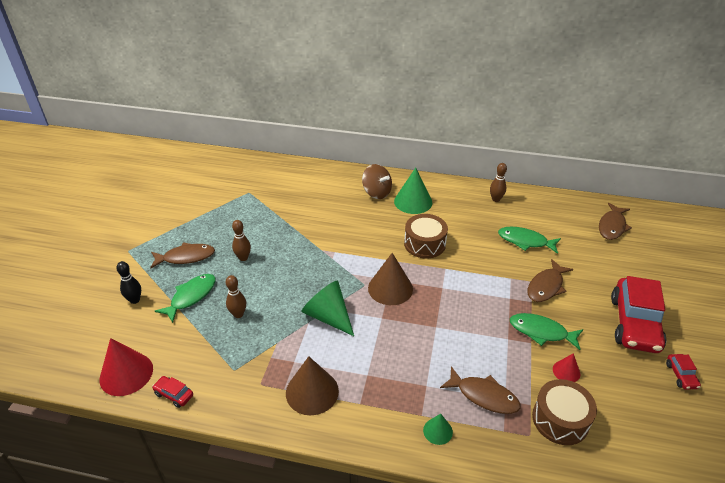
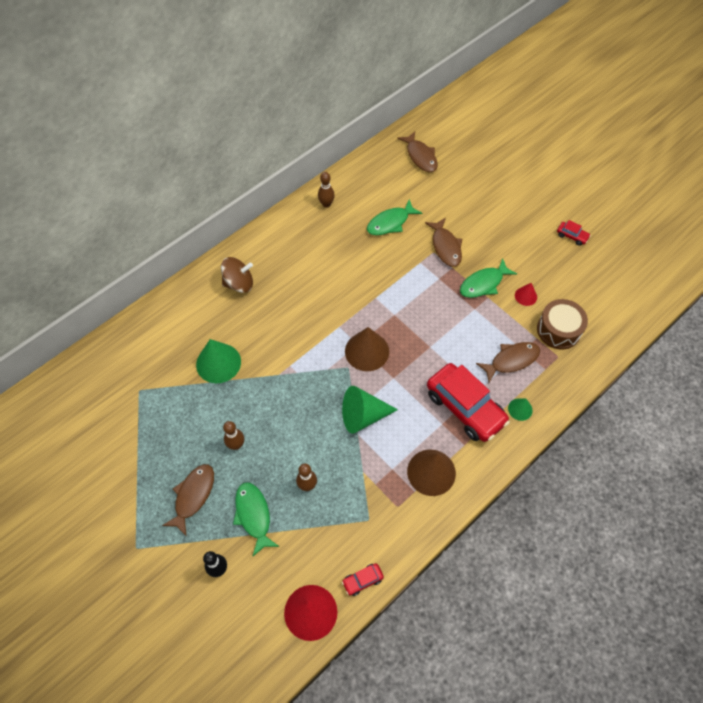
camera: 55 degrees left, 20 degrees up
(413, 201) = (276, 264): green cone -> green cone (218, 363)
(424, 244) = (336, 292): brown drum -> none
(634, 324) = (516, 224): red car -> red car (465, 407)

